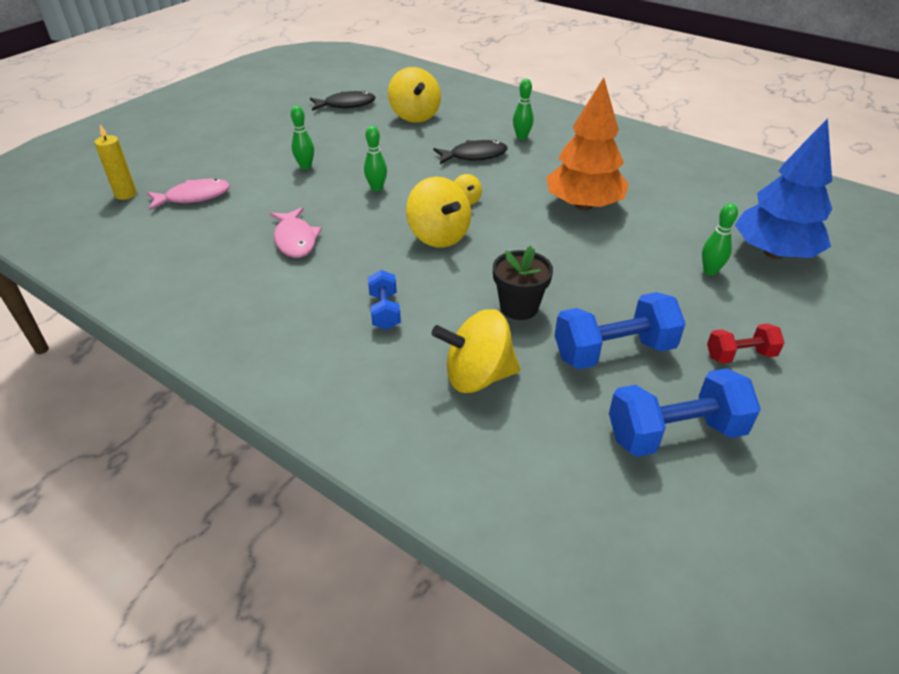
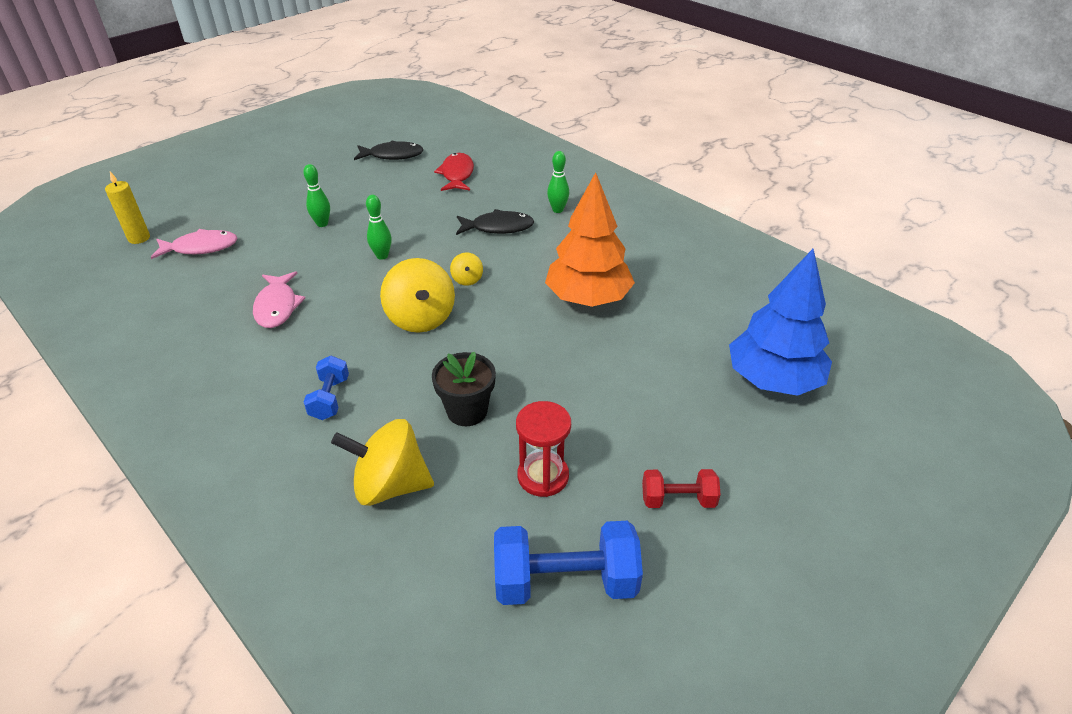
camera: 10 degrees right, 0 degrees up
(415, 116) = (457, 174): yellow spinning top -> red fish
(613, 351) = (543, 476): blue dumbbell -> red hourglass
(710, 271) = (691, 393): green bowling pin -> none

